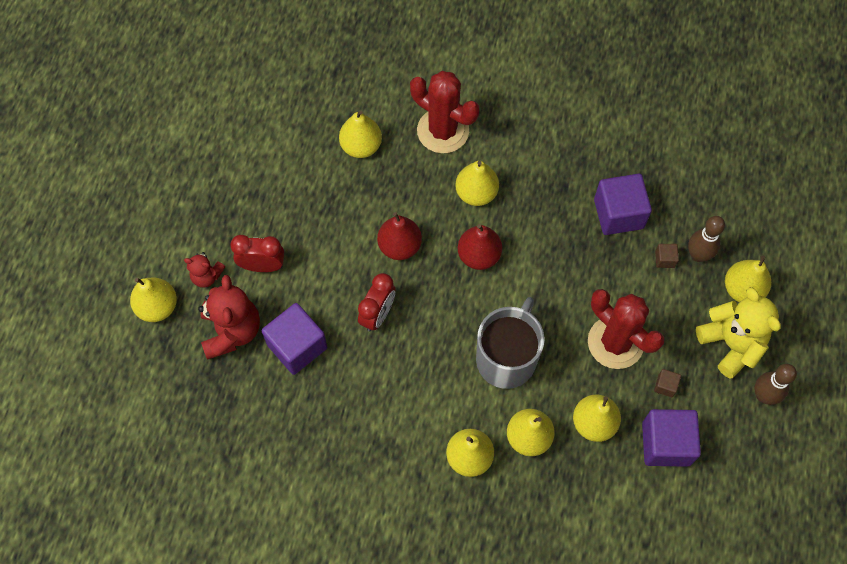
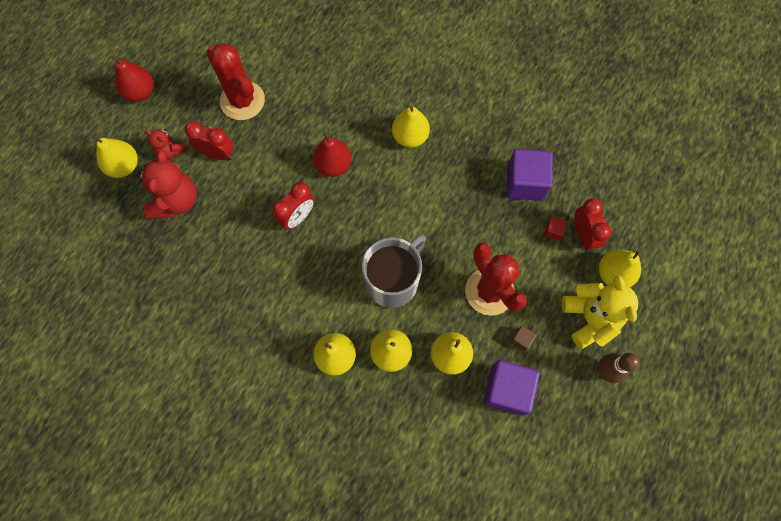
camera: 15 degrees right, 5 degrees up
(297, 346) = (224, 226): purple cube -> none
(361, 146) = (327, 76): yellow pear -> none
(443, 131) = (398, 79): red cactus -> red cactus (242, 100)
(479, 255) = (396, 189): red pear -> red pear (140, 92)
(664, 259) = (553, 231): brown cube -> red cube
(698, 255) = (583, 235): brown bowling pin -> red clock

